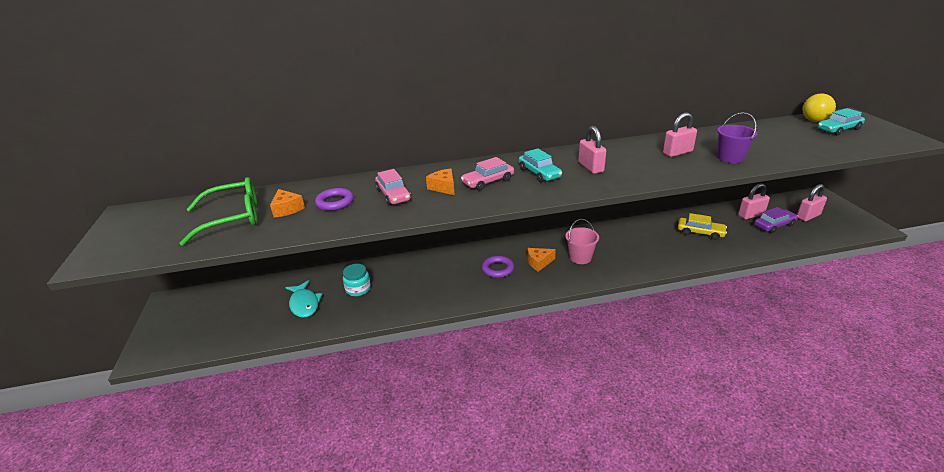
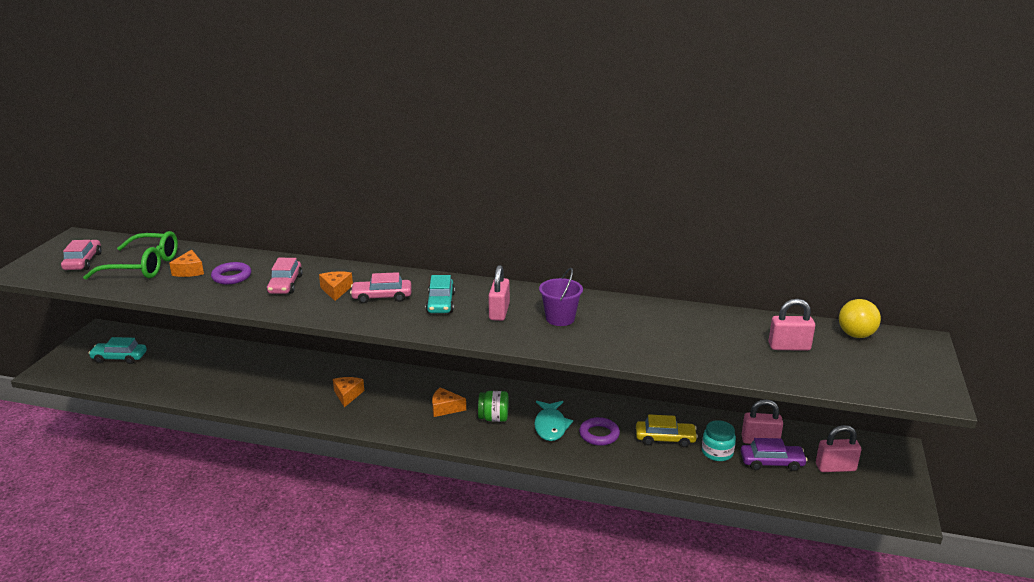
camera: 25 degrees right, 5 degrees down
(159, 231) = (83, 261): none -> pink car
(304, 304) = (198, 372): turquoise fish -> turquoise fish (550, 426)
(358, 289) = (254, 374): turquoise jar -> turquoise jar (717, 452)
(455, 278) = (347, 395): none -> orange cheese
(497, 269) = (397, 400): purple ring -> purple ring (599, 434)
(580, 257) = (493, 418): pink bucket -> green jar
(677, 152) = (616, 324): pink padlock -> pink padlock (789, 347)
(700, 232) = (665, 439): yellow car -> yellow car turned 45 degrees counterclockwise
(730, 158) = (663, 348): purple bucket -> purple bucket (560, 318)
(838, 129) = (864, 355): turquoise car -> turquoise car (119, 358)

